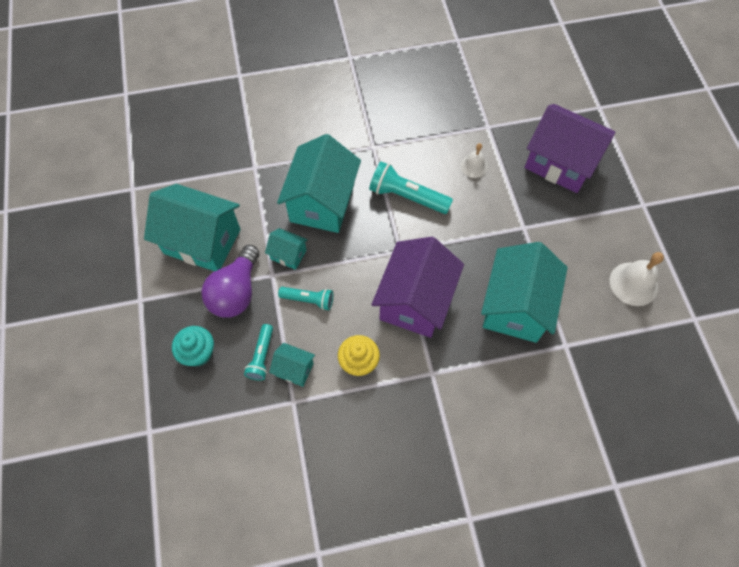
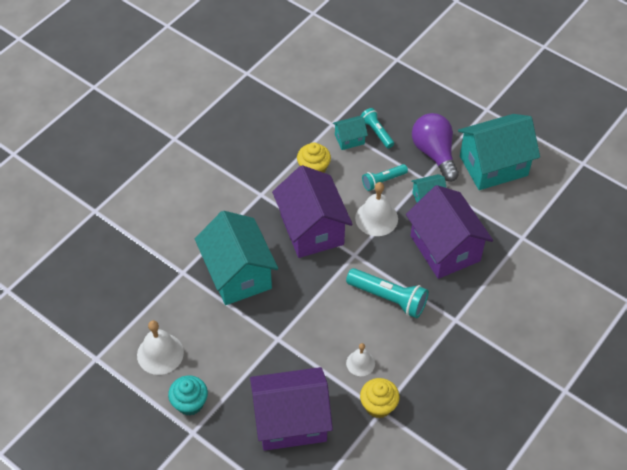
camera: 140 degrees right, 10 degrees down
(198, 353) = (416, 109): turquoise cupcake -> turquoise cupcake (190, 403)
(322, 202) = (445, 248): turquoise house -> purple house
(350, 269) = (376, 218): none -> white bell
(407, 196) = (388, 298): turquoise flashlight -> turquoise flashlight turned 45 degrees clockwise
(487, 131) = (378, 406): none -> yellow cupcake

